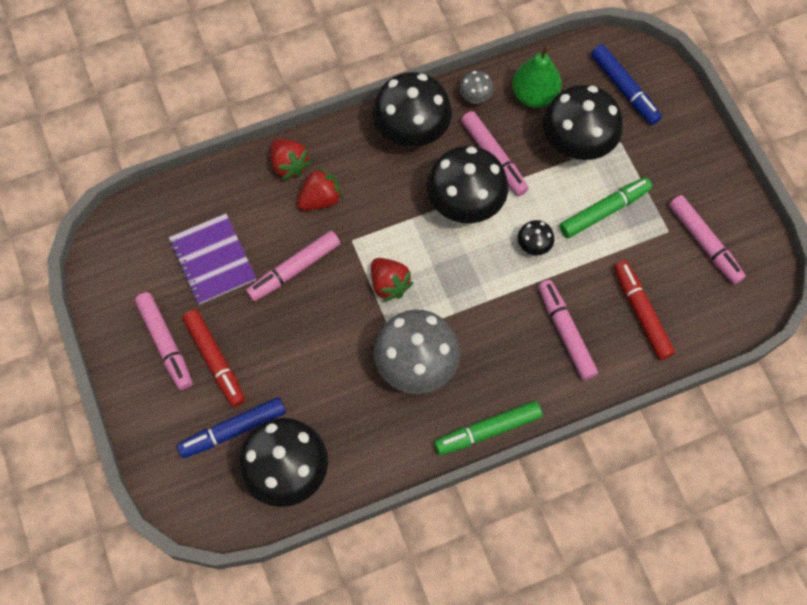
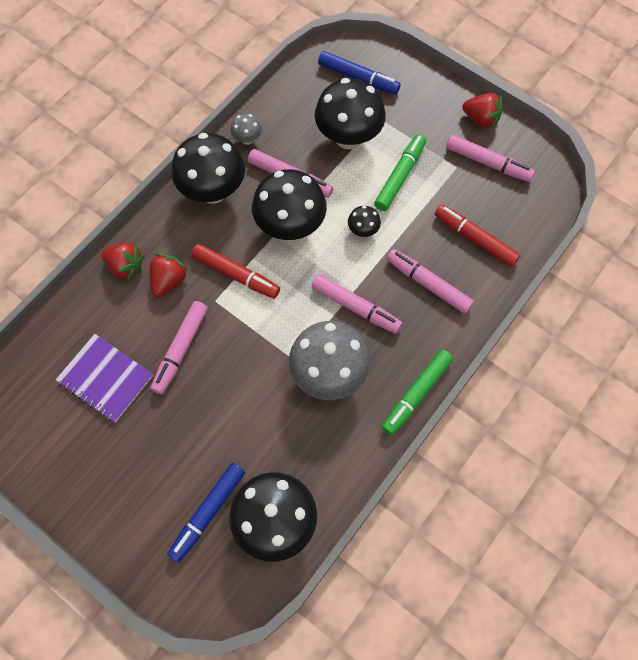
camera: 30 degrees left, 0 degrees up
(165, 343) = (104, 471): pink marker -> pink marker (355, 307)
(215, 360) = (157, 462): red marker -> red marker (236, 274)
(389, 284) = (267, 320): red strawberry -> red strawberry (481, 119)
(534, 95) = (293, 115): green pear -> none

